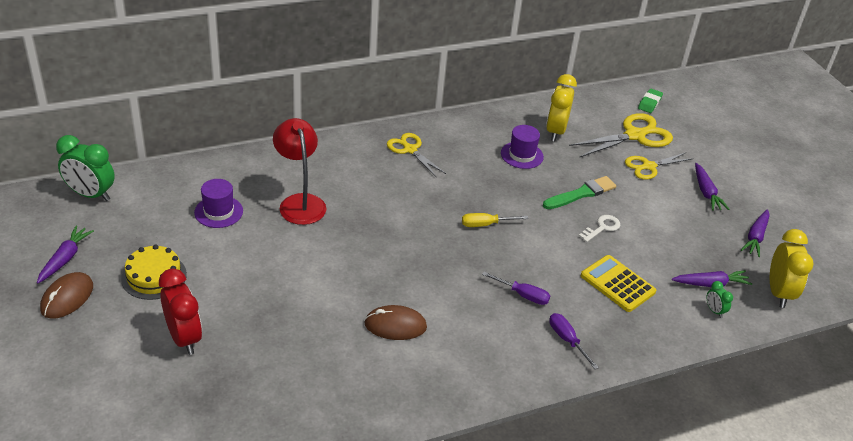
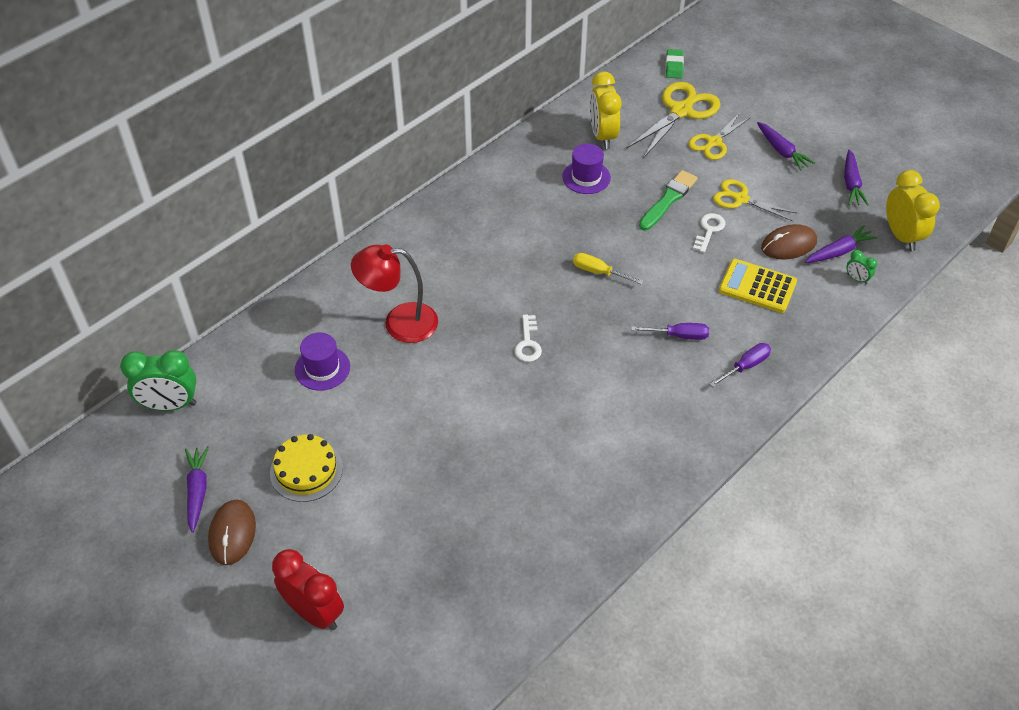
camera: 20 degrees left, 10 degrees up
(184, 338) = (384, 524): red clock -> red clock (314, 612)
(300, 202) = (399, 323): red lamp -> red lamp turned 45 degrees counterclockwise
(391, 254) = (528, 343): none -> white key
(395, 325) = (580, 420): brown mouse -> brown mouse (788, 245)
(410, 149) = (471, 215): yellow scissors -> yellow scissors (740, 199)
(485, 224) = (598, 272): yellow screwdriver -> yellow screwdriver turned 60 degrees clockwise
(567, 340) = (746, 366): purple screwdriver -> purple screwdriver turned 105 degrees clockwise

